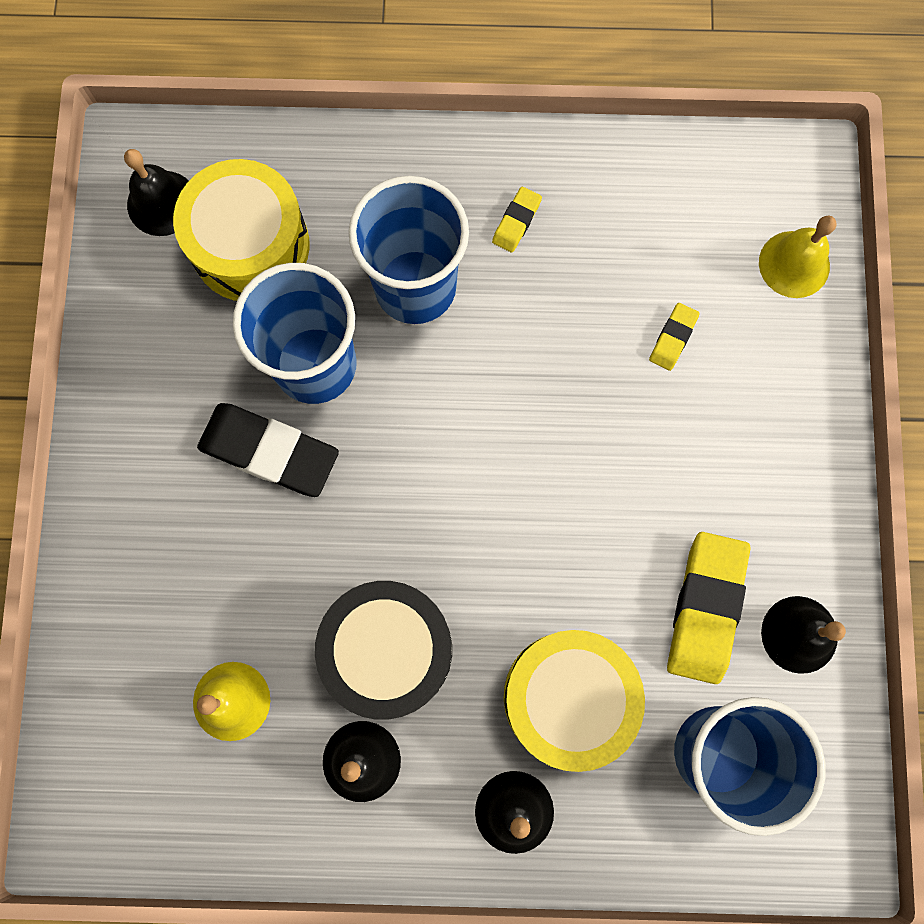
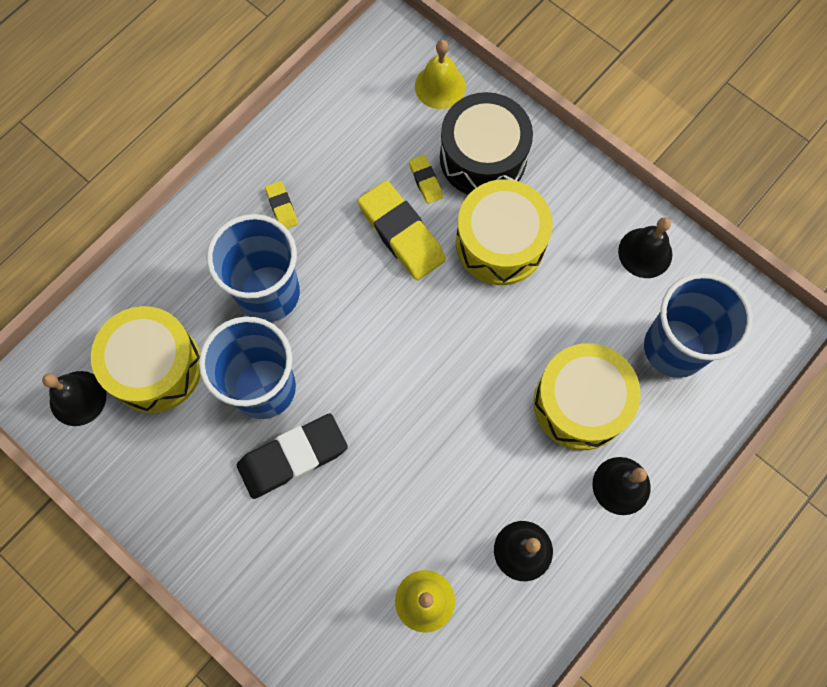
camera: 50 degrees left, 5 degrees down
(388, 650) = (471, 482): black drum -> black drum (483, 157)
(672, 471) = (500, 243): none -> yellow drum
(705, 608) = (591, 289): yellow eraser -> yellow eraser (401, 233)

